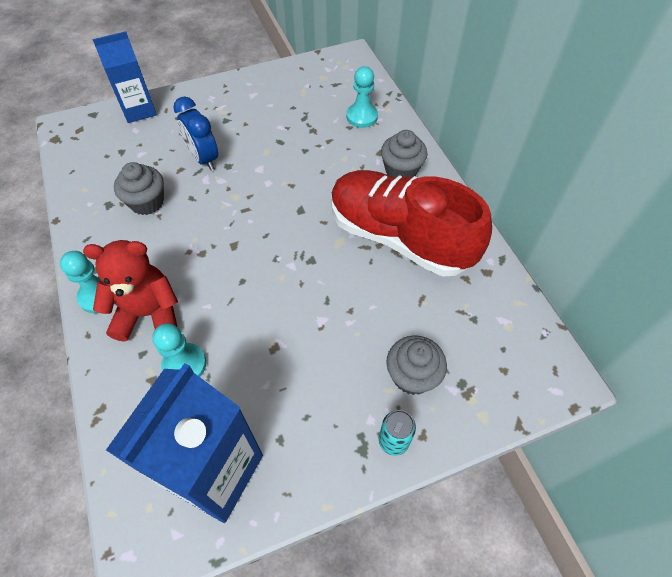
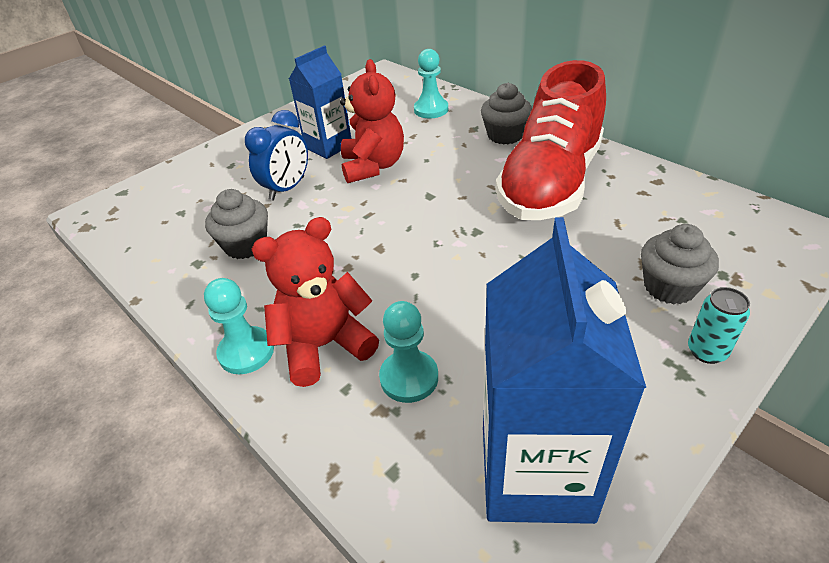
camera: 20 degrees left, 15 degrees down
(139, 110) = (179, 173): blue carton -> blue carton (328, 146)
(204, 158) = (287, 188): blue clock -> blue clock turned 90 degrees counterclockwise
(278, 162) = (373, 166): none -> red teddy bear
(399, 237) = (550, 183): red shoe -> red shoe turned 75 degrees counterclockwise

